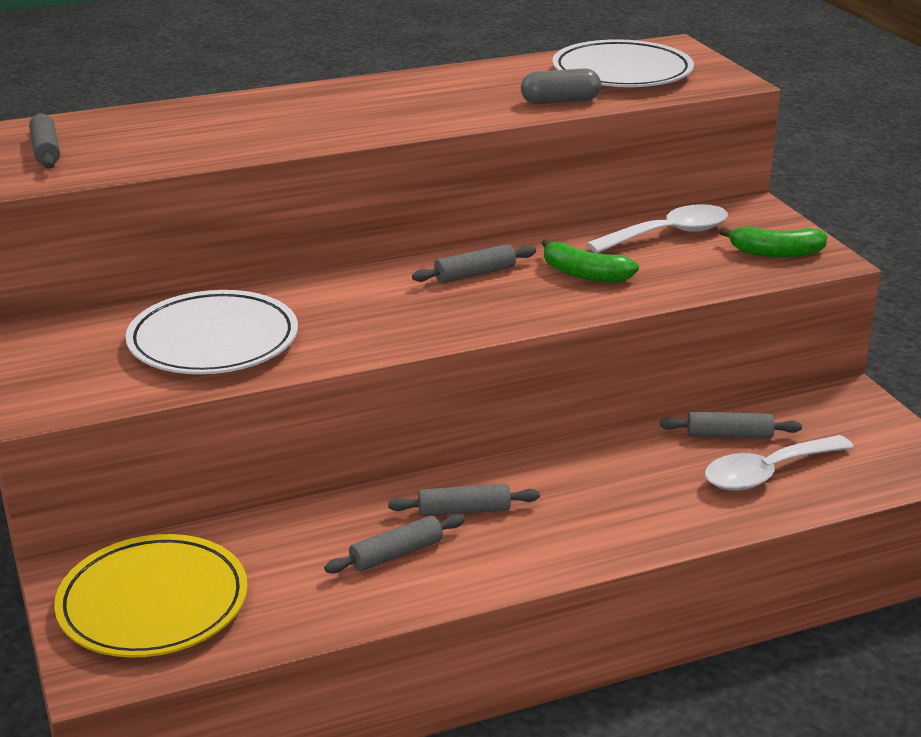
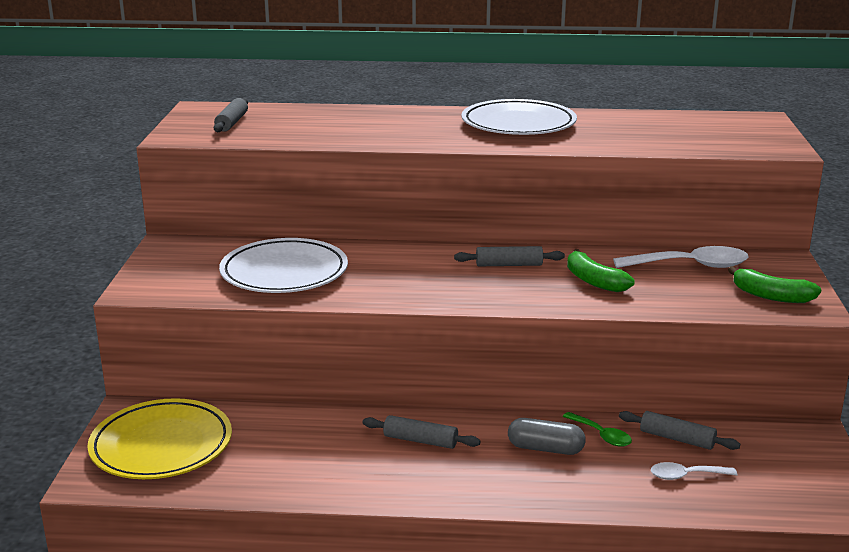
camera: 25 degrees right, 5 degrees down
(396, 554) = (347, 457): grey rolling pin -> none
(560, 101) = (624, 144): grey capsule -> grey capsule (545, 448)
(622, 72) = (697, 131): white plate -> white plate (518, 124)
(652, 452) = (601, 435): none -> green spoon
(767, 473) = (686, 476): white spoon -> white spoon, size x0.56

